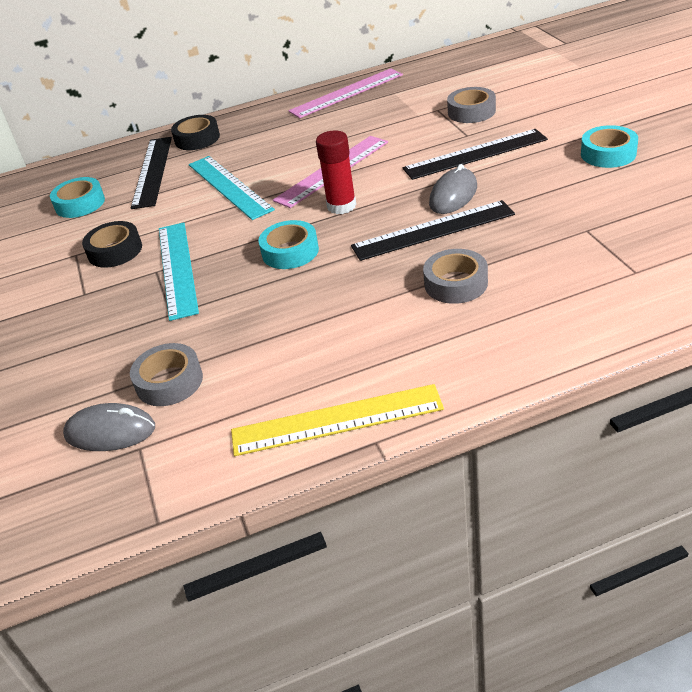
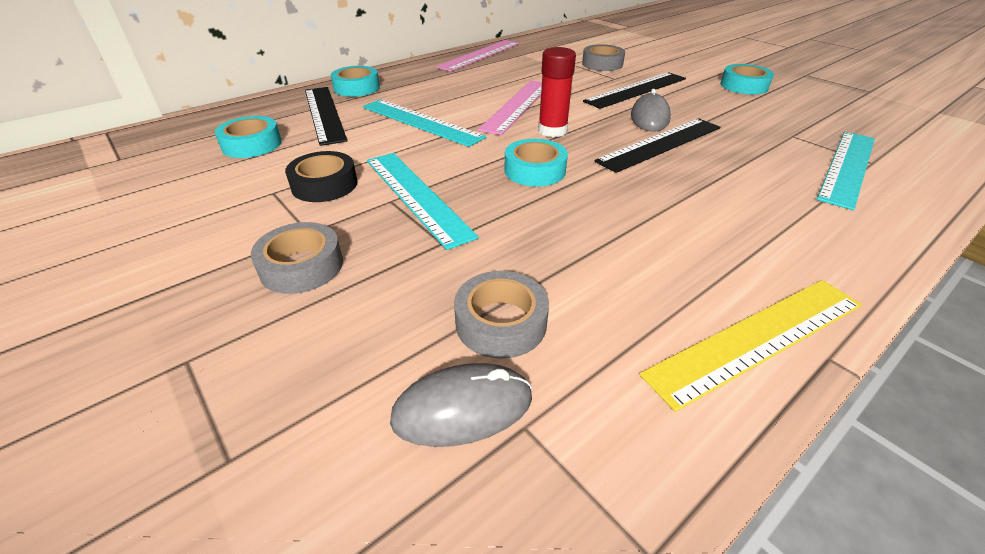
camera: 25 degrees left, 0 degrees up
(197, 139) = (356, 88): black tape -> turquoise tape
(456, 283) = (730, 184): grey tape -> grey tape (301, 266)
(600, 275) = (848, 167): none -> turquoise ruler

